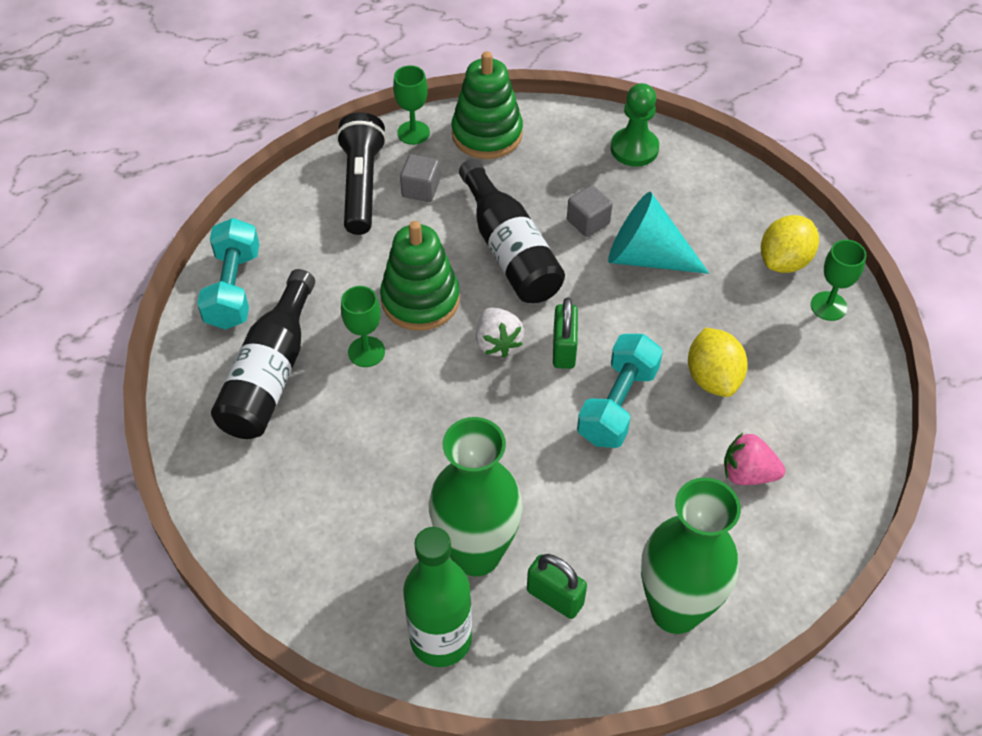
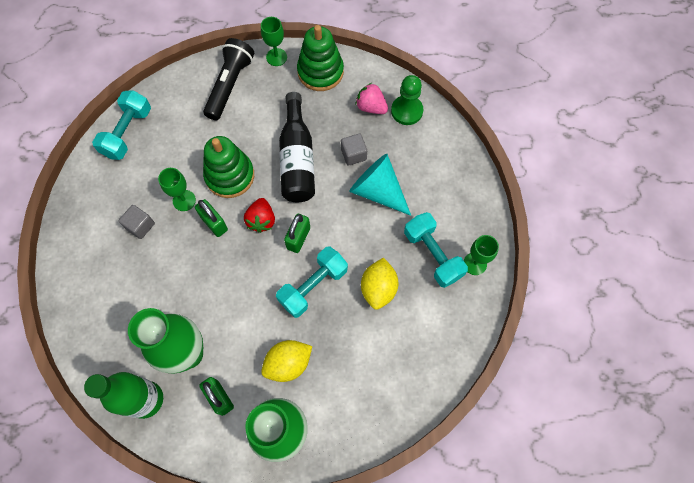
camera: 20 degrees right, 15 degrees up
(270, 374) = (125, 196): black bottle -> none
(420, 189) = (263, 99): grey cube -> grey cube (140, 226)
(428, 368) = (214, 223): none -> green padlock
(497, 343) = (261, 220): white strawberry -> red strawberry
(748, 473) = (368, 360): pink strawberry -> pink strawberry (371, 107)
(765, 312) = (432, 255): none -> turquoise dumbbell
(784, 261) = (462, 222): yellow lemon -> yellow lemon (288, 363)

